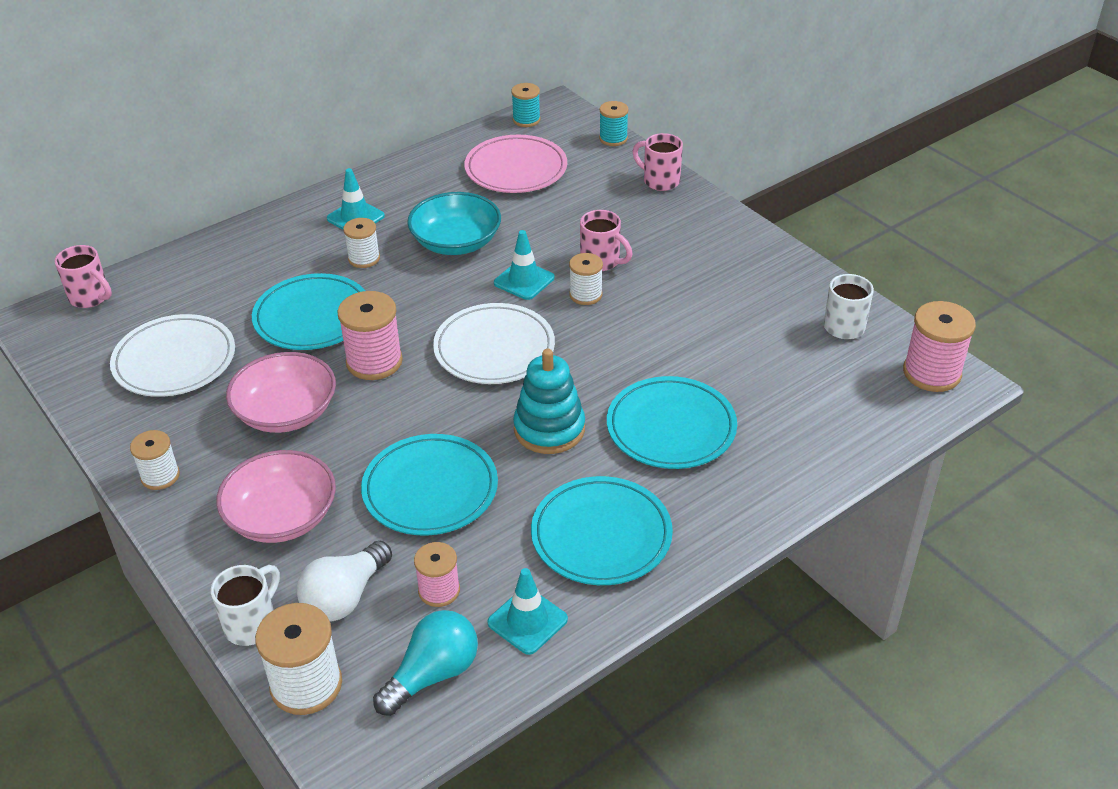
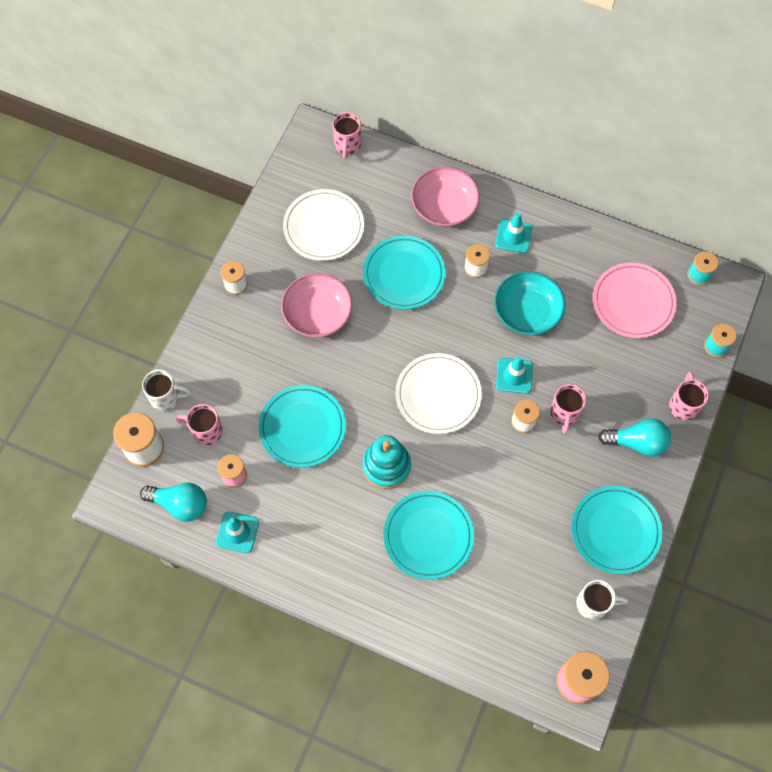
camera: 60 degrees right, 25 degrees up
(282, 516) = (241, 364): pink bowl -> pink bowl (444, 206)
(345, 597) = (206, 431): white light bulb -> pink mug
(374, 362) = (386, 334): pink spool -> none
(601, 535) = (318, 539): turquoise plate -> turquoise plate (615, 531)
(677, 225) = (637, 442): none -> turquoise light bulb

